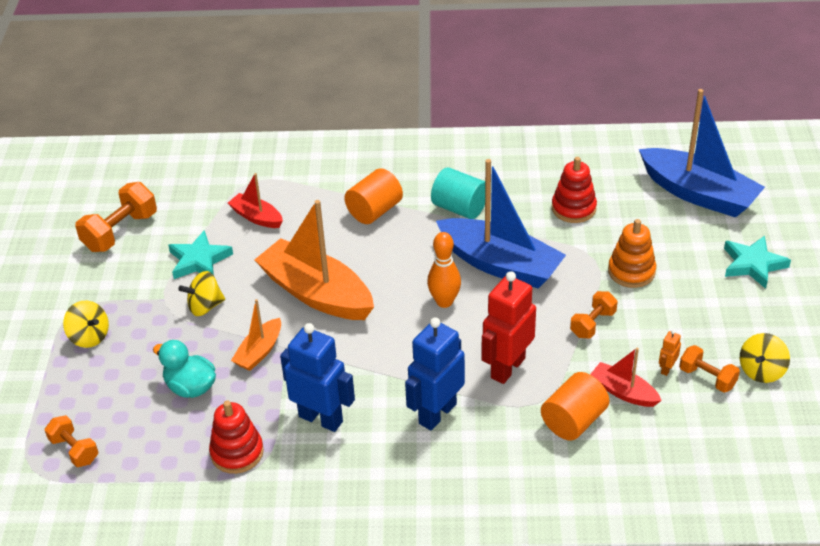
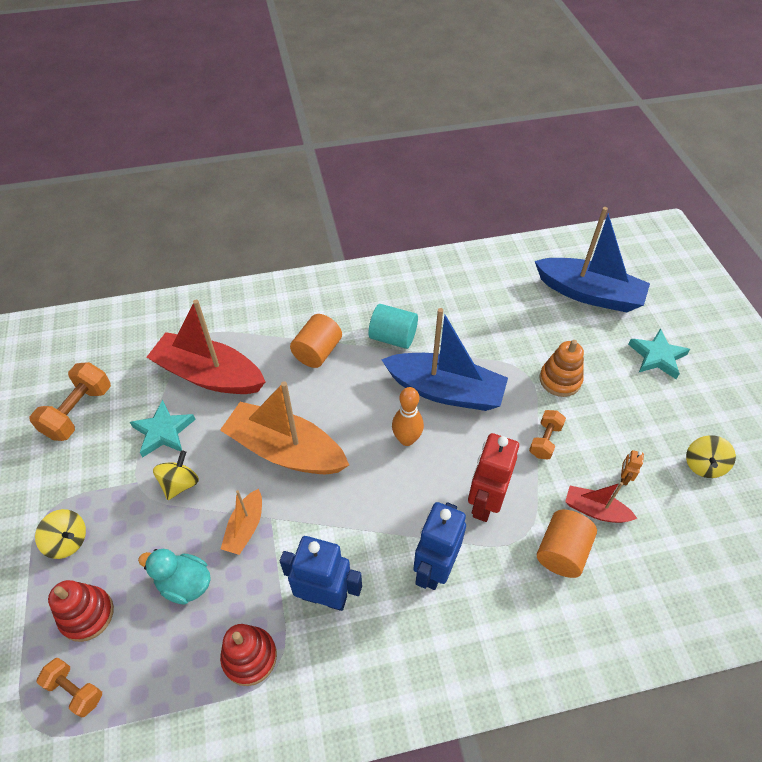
camera: 15 degrees left, 10 degrees up
(205, 306) = (180, 484): yellow spinning top -> yellow spinning top turned 150 degrees clockwise
(257, 217) = (209, 375): red boat -> red boat, size x2.03
(573, 208) = (491, 323): red stacking toy -> red stacking toy (87, 615)
(707, 378) = (661, 481): orange dumbbell -> none

